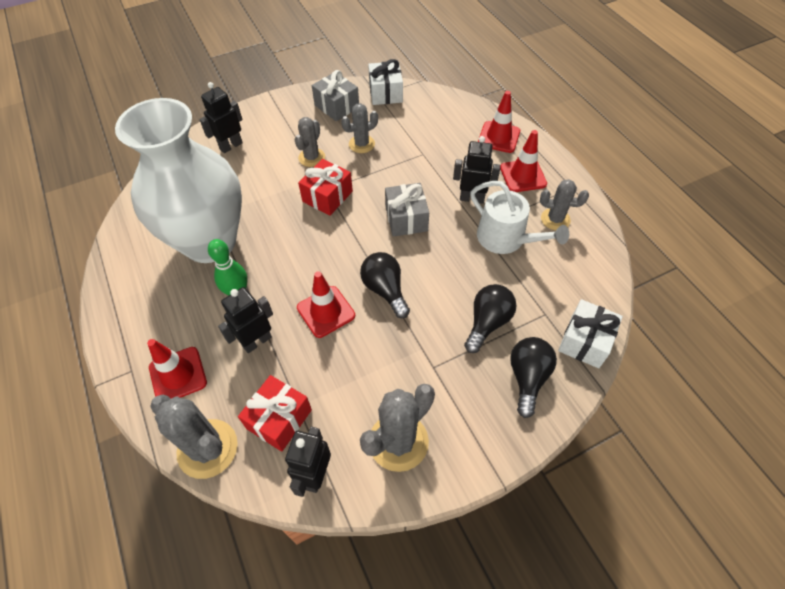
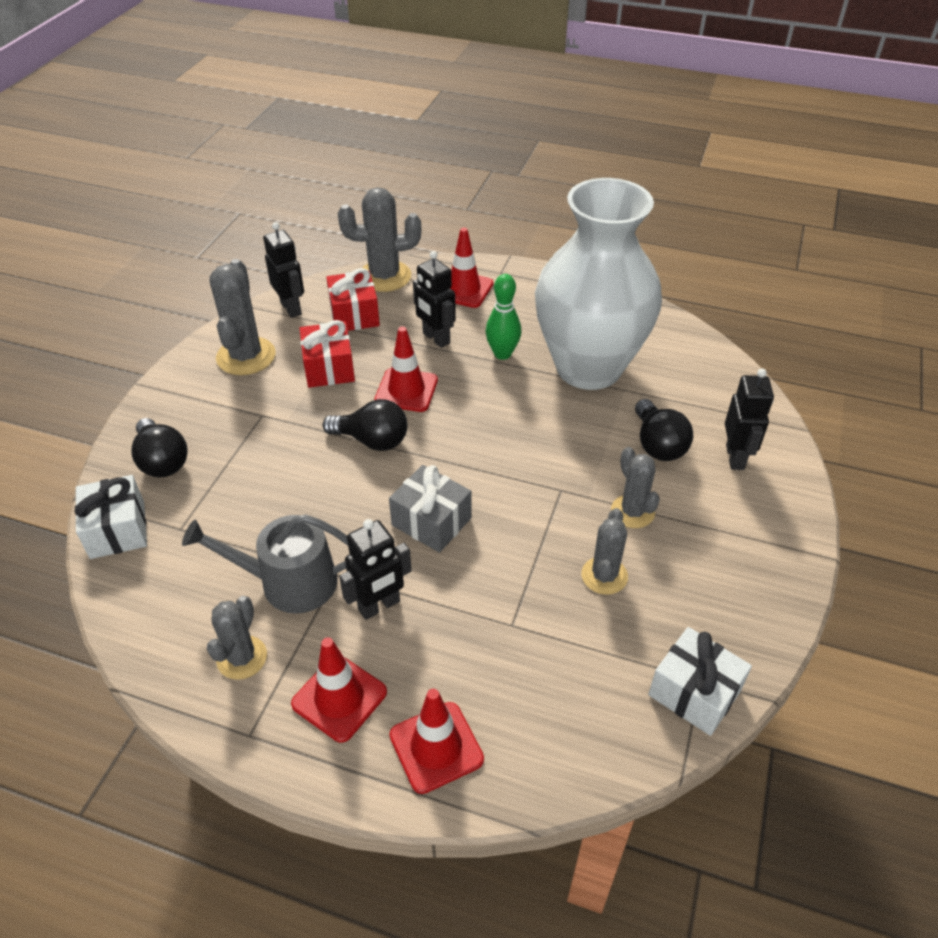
camera: 135 degrees right, 10 degrees down
(257, 341) = (436, 338): black robot -> black robot turned 135 degrees clockwise
(327, 196) = (548, 482): red gift -> red gift (329, 368)
(337, 106) = (718, 608): grey gift -> none
(487, 322) = (239, 480): black light bulb -> black light bulb (658, 444)
(506, 239) = (289, 582): white watering can -> grey watering can
(555, 219) = (242, 658): grey cactus -> grey cactus turned 45 degrees counterclockwise

